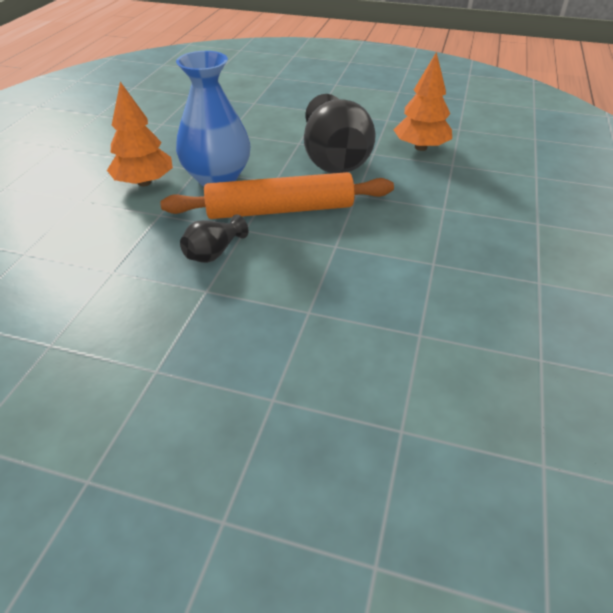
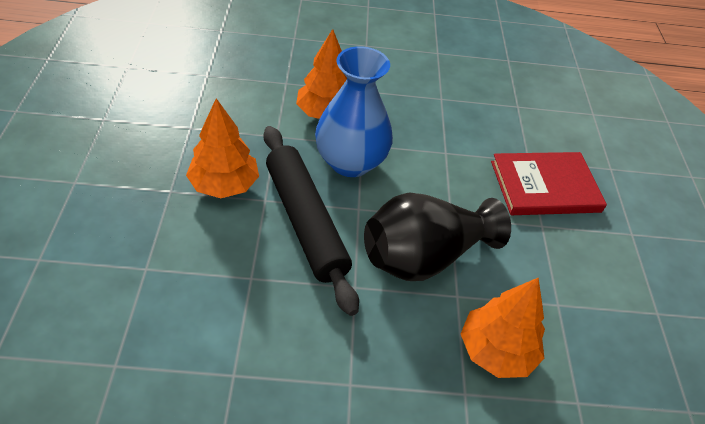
camera: 70 degrees right, 5 degrees up
(214, 253) = (224, 185): black vase -> orange tree
(280, 210) = (305, 222): orange rolling pin -> black rolling pin
(282, 102) = (545, 186): none -> red book

